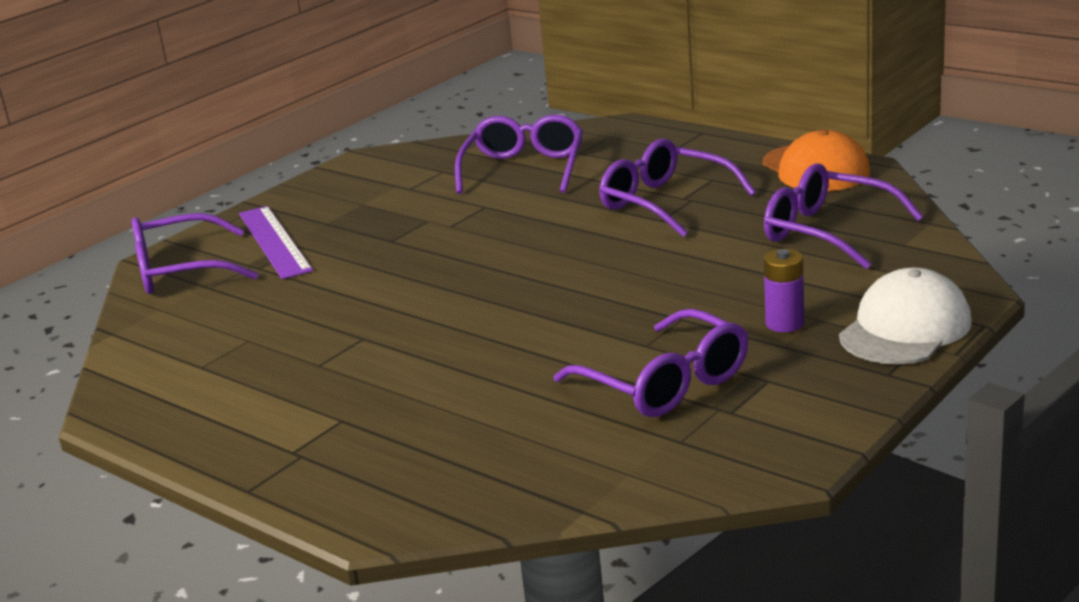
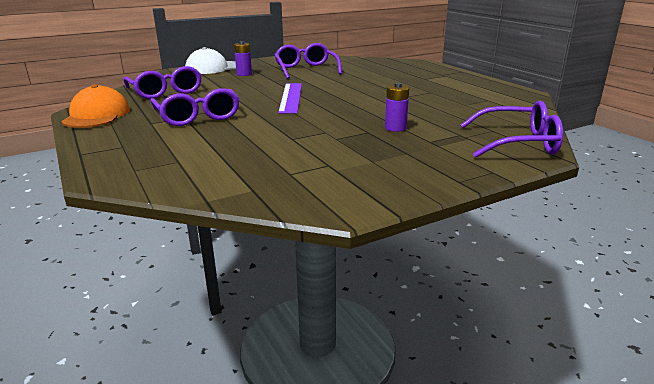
camera: 160 degrees left, 0 degrees up
(274, 241) = (449, 148): purple ruler -> purple ruler (291, 97)
(354, 255) = (395, 128): none -> purple battery
(524, 169) = (233, 157): purple glasses -> none

